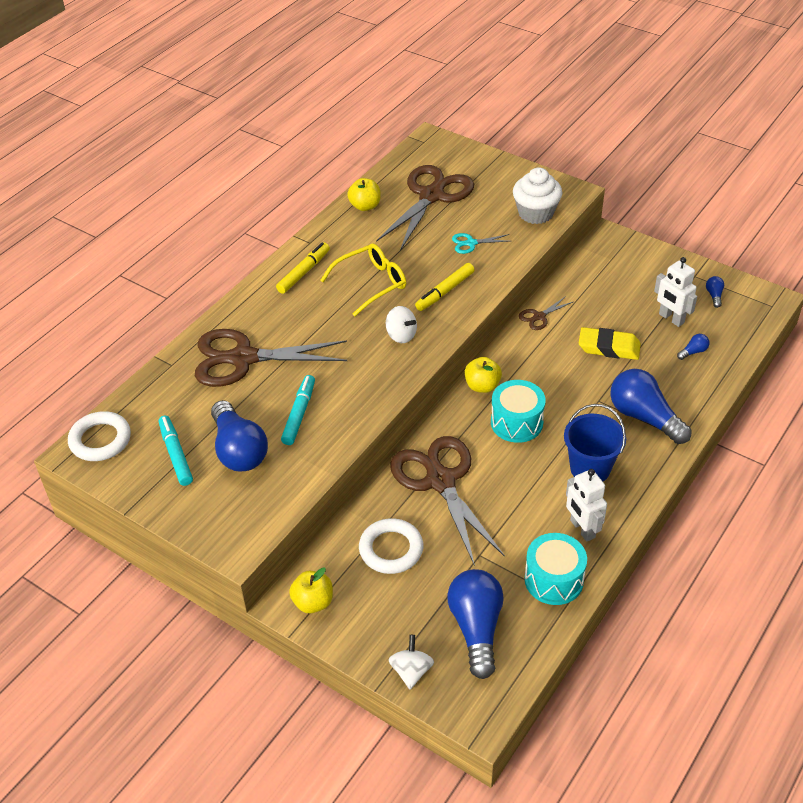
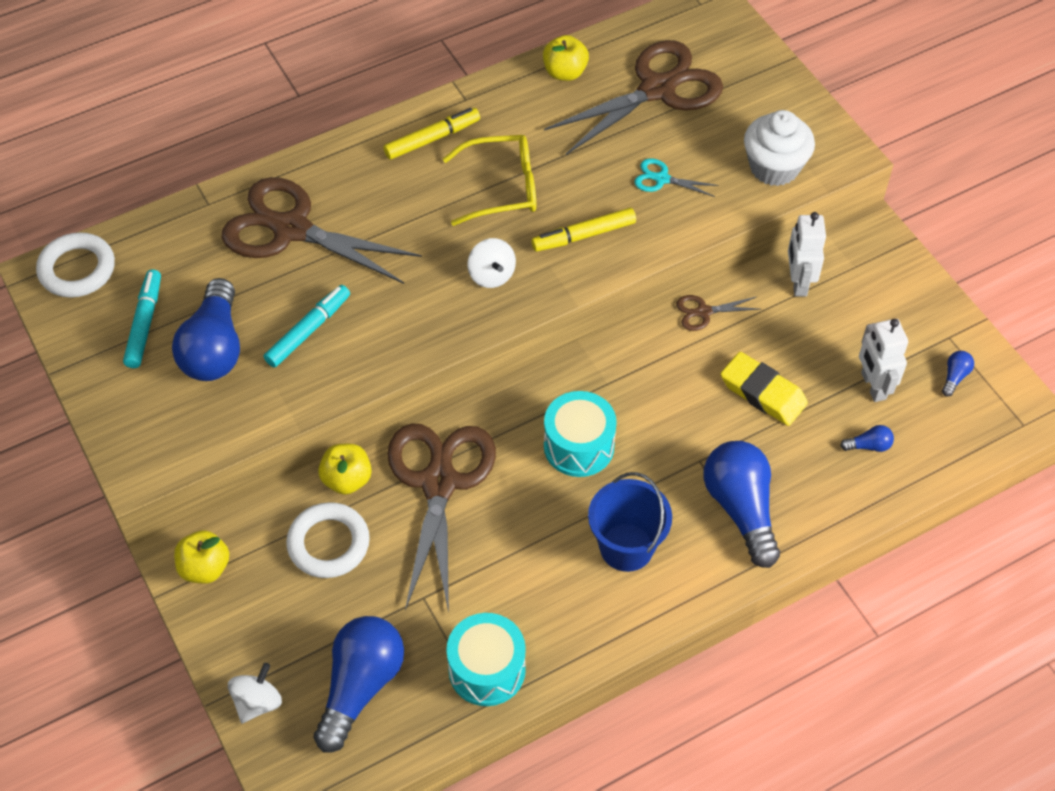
camera: 25 degrees right, 10 degrees up
(482, 386) = (569, 378): yellow apple -> yellow apple (347, 479)
(582, 529) = (563, 621): white robot -> white robot (798, 282)

